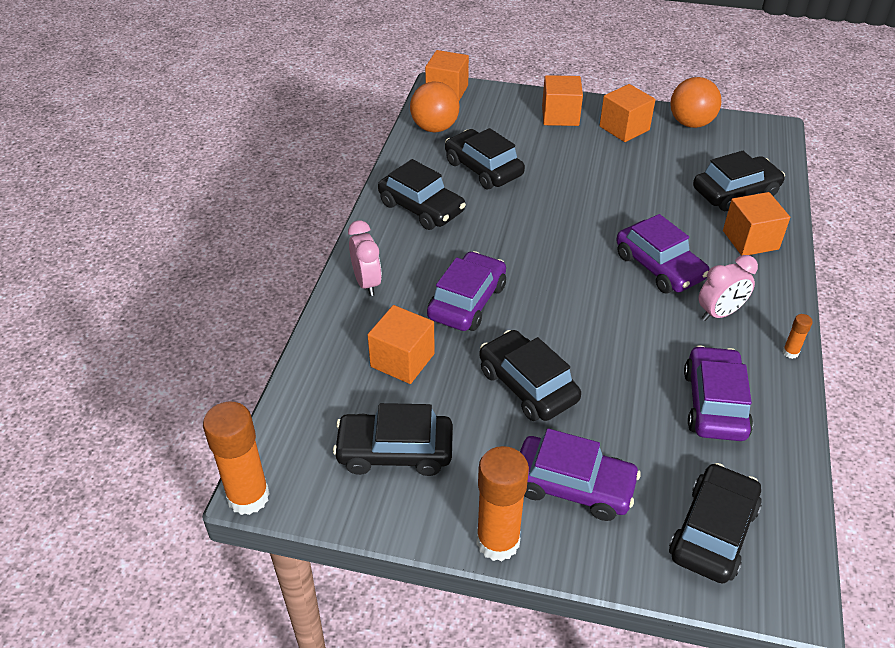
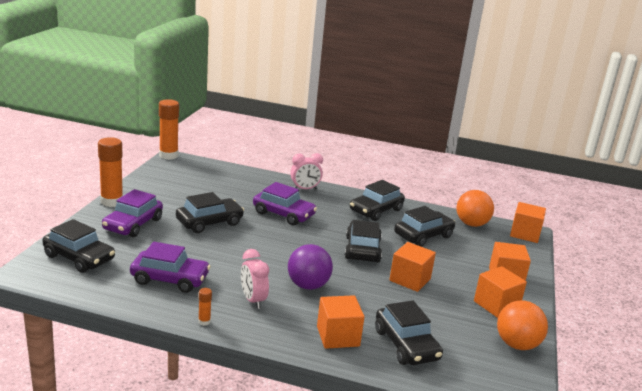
camera: 90 degrees right, 20 degrees down
(395, 451) = (179, 185): black car -> black car (362, 249)
(402, 360) = (240, 192): orange cube -> orange cube (410, 279)
(659, 267) = (308, 285): purple car -> purple ball

